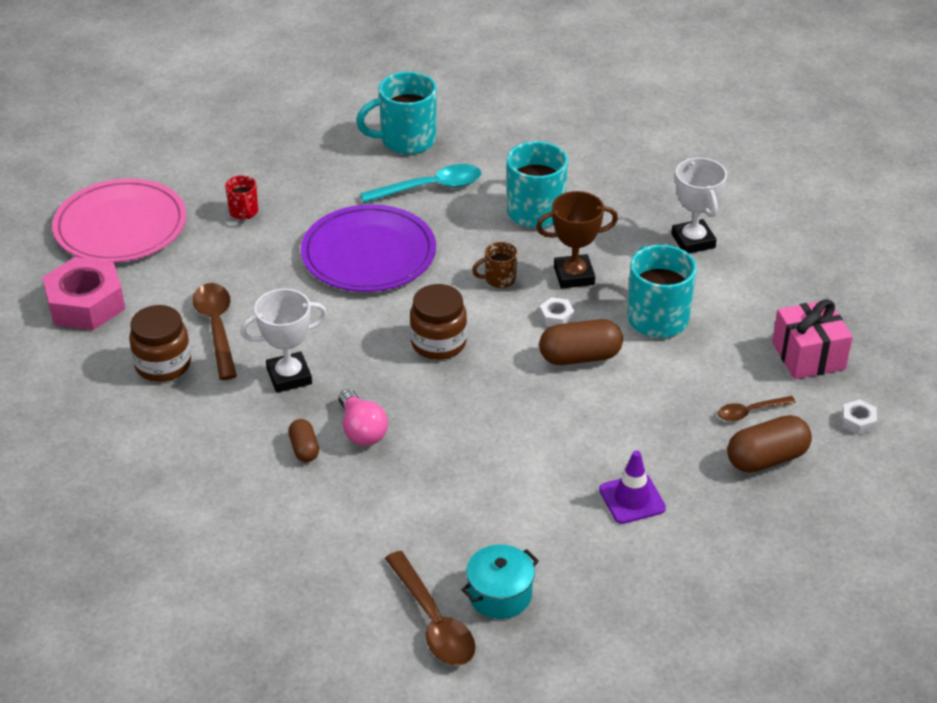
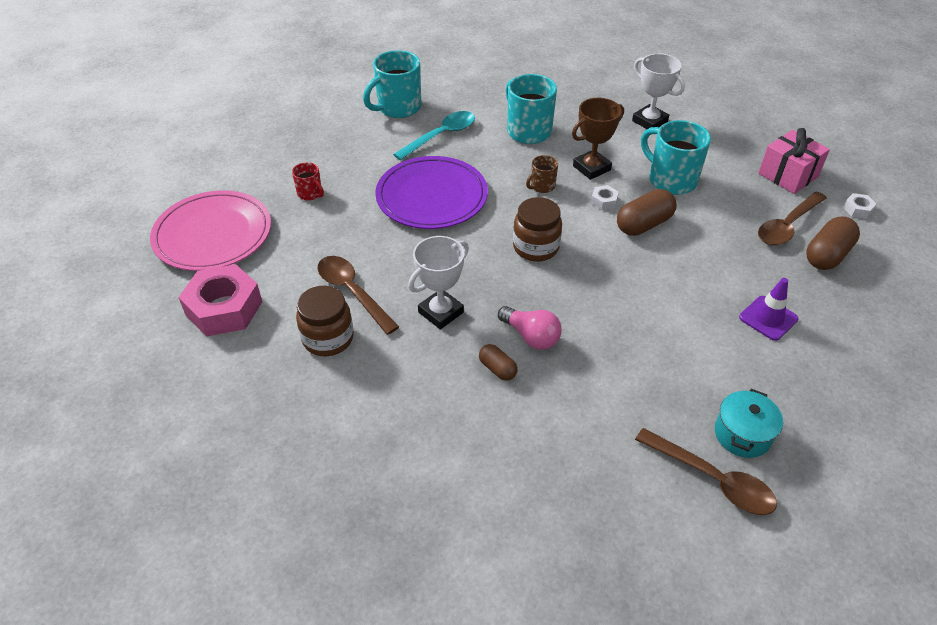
camera: 25 degrees left, 5 degrees up
(750, 412) = (787, 226): brown spoon -> brown spoon, size x1.71

